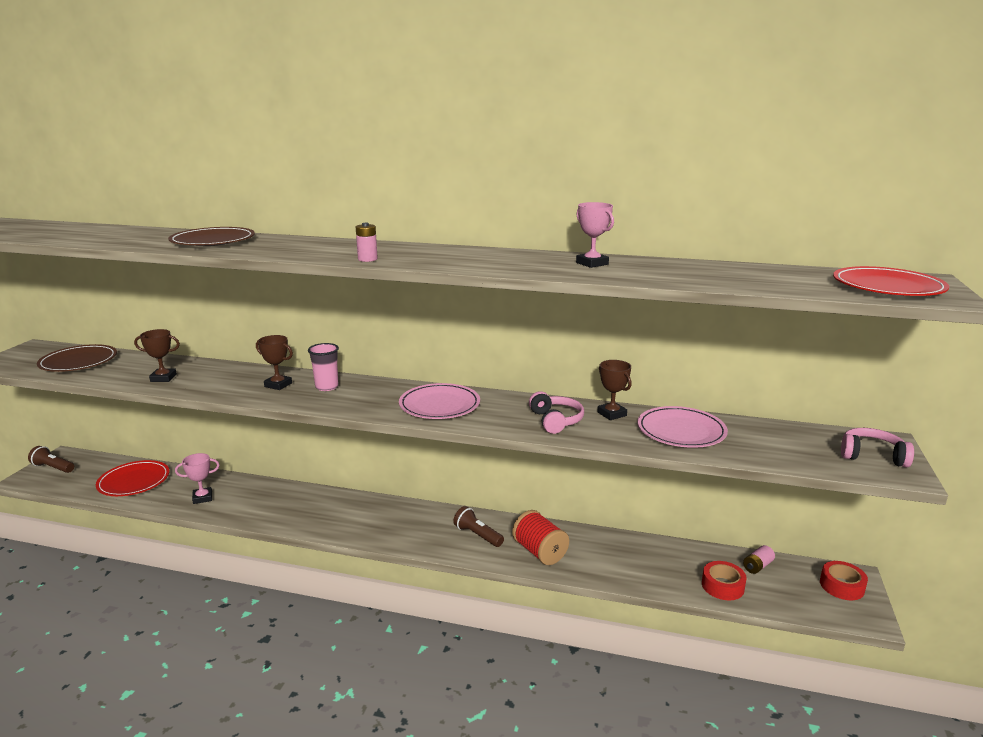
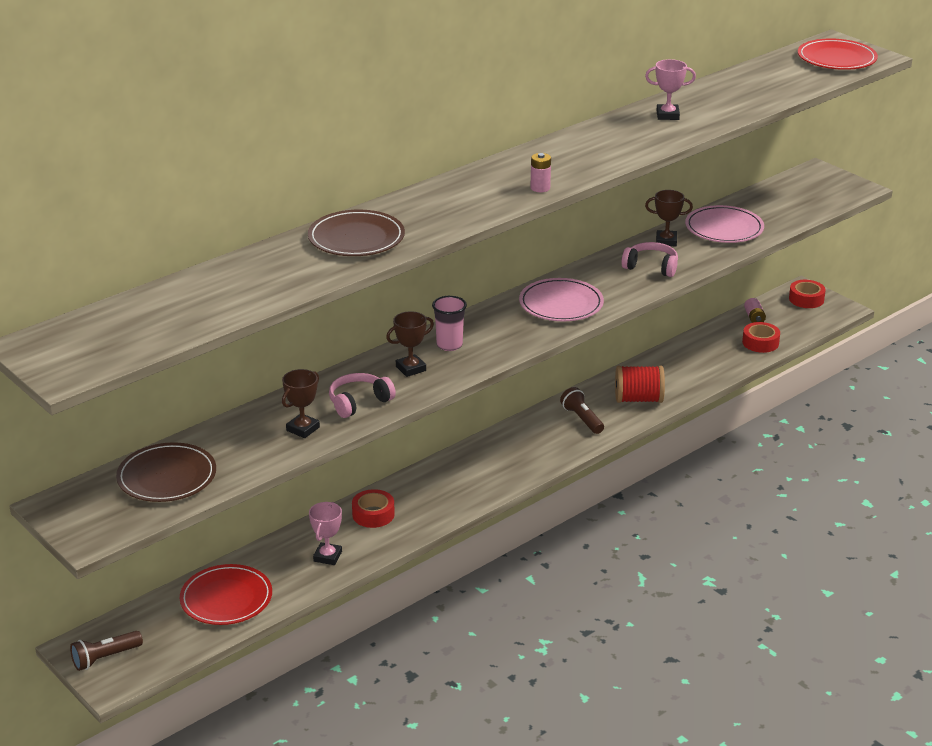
camera: 55 degrees left, 10 degrees up
(267, 496) = (373, 514): none -> red tape
(477, 535) = (582, 419): brown flashlight -> brown flashlight turned 75 degrees clockwise
(872, 456) = (829, 185): pink headphones -> pink headphones (359, 402)

